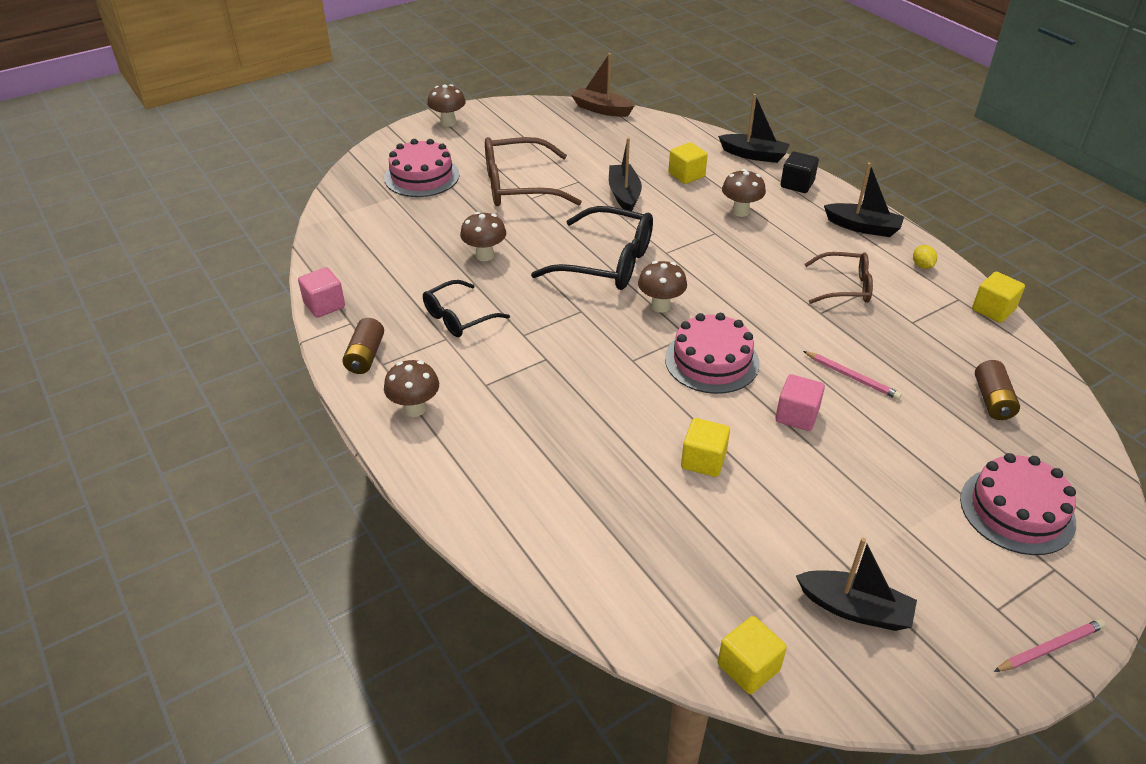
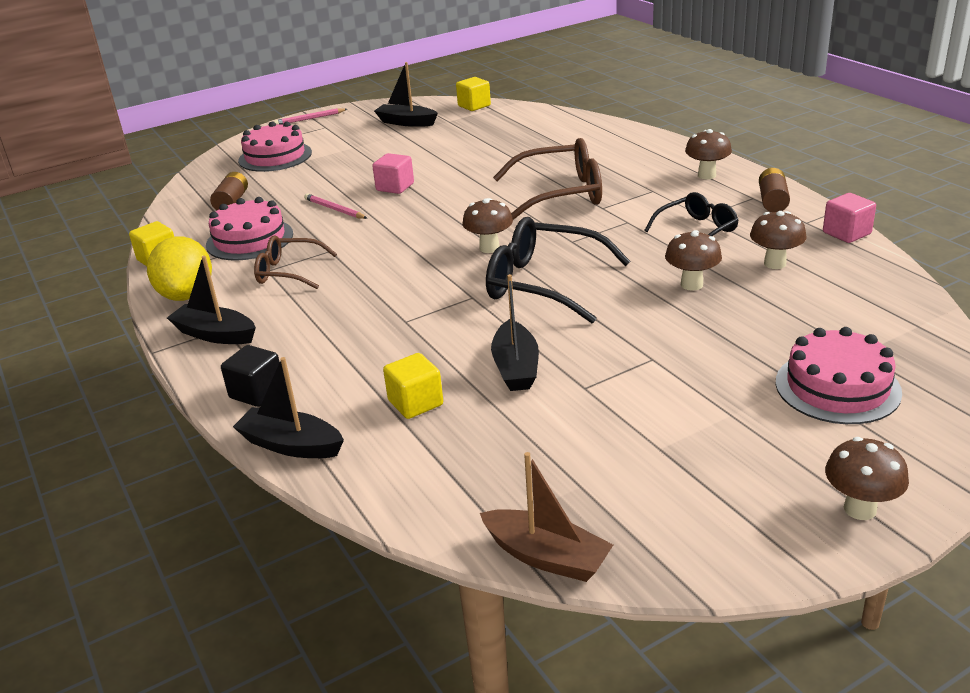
camera: 175 degrees left, 10 degrees down
(518, 186) = (675, 376): brown glasses -> brown glasses (560, 194)
(703, 460) = (476, 164): yellow cube -> none
(711, 361) = (451, 213): pink cake -> pink cake (249, 239)
(740, 212) = (360, 349): brown mushroom -> brown mushroom (775, 263)
(922, 266) = (187, 295): yellow lemon -> yellow lemon, size x2.43

